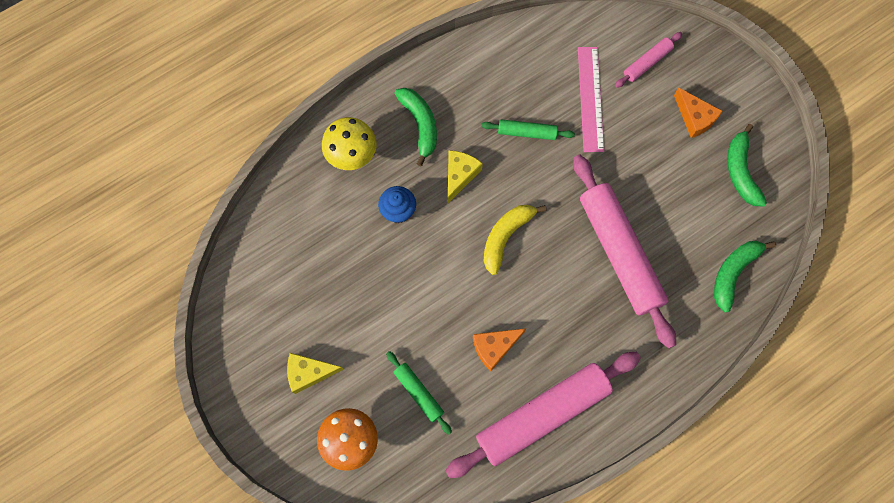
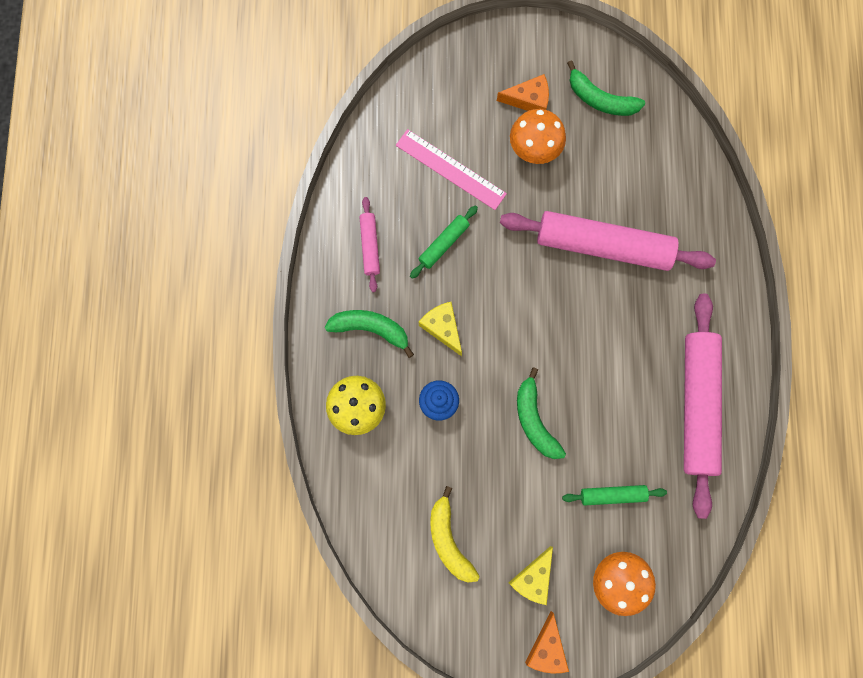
camera: 55 degrees left, 5 degrees up
(494, 347) = (615, 404): orange cheese -> orange cheese (547, 648)
(505, 237) = (525, 328): yellow banana -> yellow banana (449, 540)
(647, 63) = (451, 100): pink rolling pin -> pink rolling pin (370, 246)
(656, 149) = (534, 150): none -> orange mushroom
(733, 273) = (681, 170): green banana -> green banana (534, 420)

